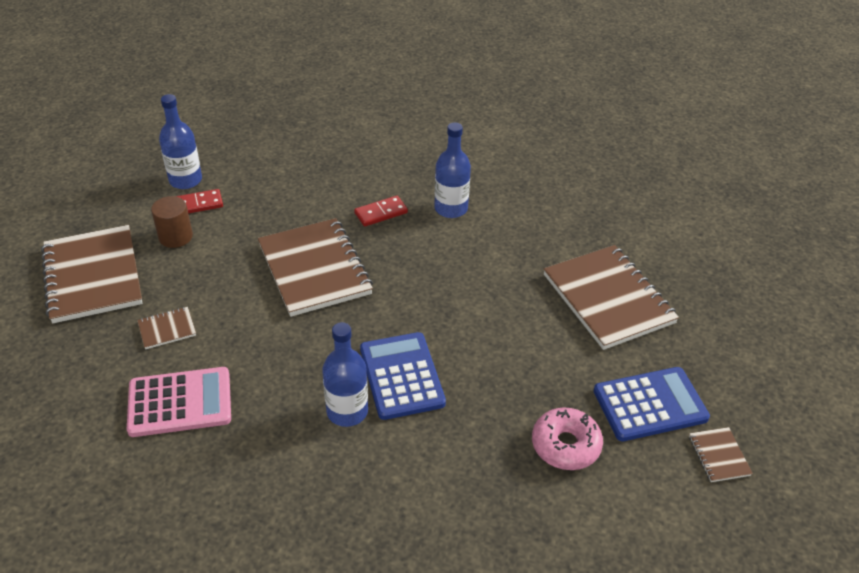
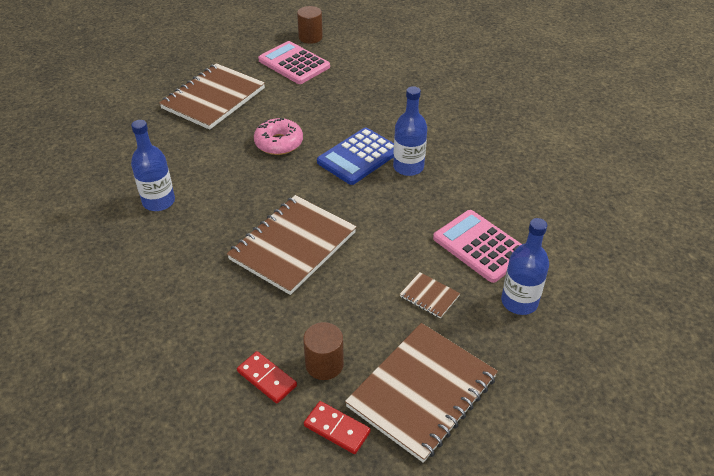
camera: 120 degrees left, 0 degrees up
(185, 180) = (234, 416): blue bottle -> blue bottle (519, 302)
(381, 213) = (192, 240): red domino -> red domino (337, 429)
(565, 445) = (350, 82): pink donut -> pink donut (279, 143)
(650, 404) = (294, 63): blue calculator -> pink calculator
(719, 456) = (310, 37): brown notebook -> brown cylinder

